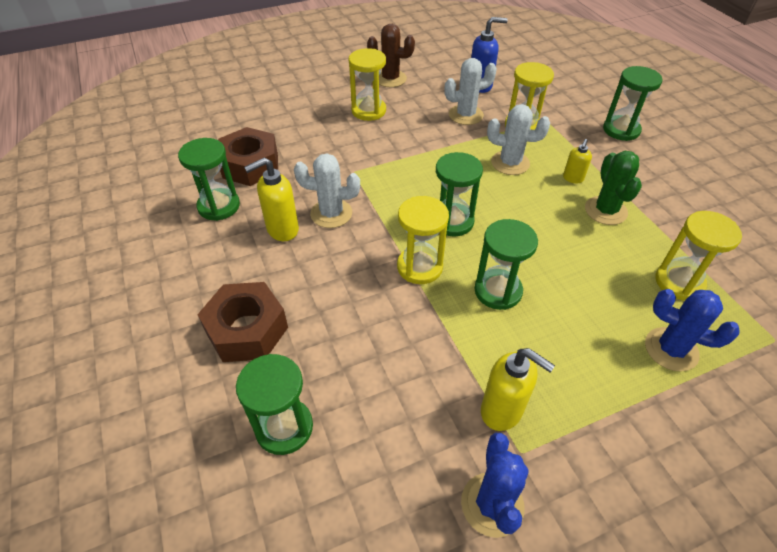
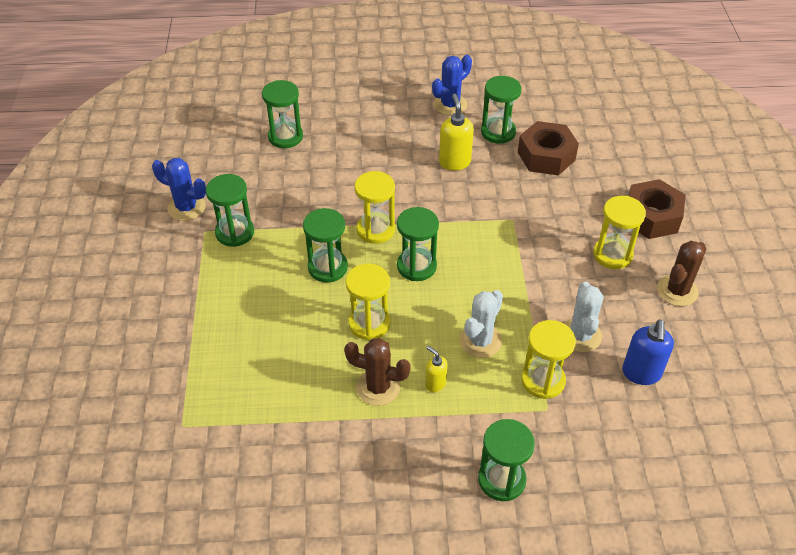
camera: 110 degrees right, 0 degrees up
(247, 330) = (365, 131): brown nut -> brown nut (651, 217)
(331, 213) = (461, 193): white cactus -> none
(502, 411) = (235, 232): yellow soap dispenser -> green hourglass
(605, 210) = (378, 387): green cactus -> brown cactus
(671, 349) = (218, 348): blue cactus -> blue cactus (450, 105)
(679, 282) = (270, 394): yellow hourglass -> yellow hourglass (369, 323)

